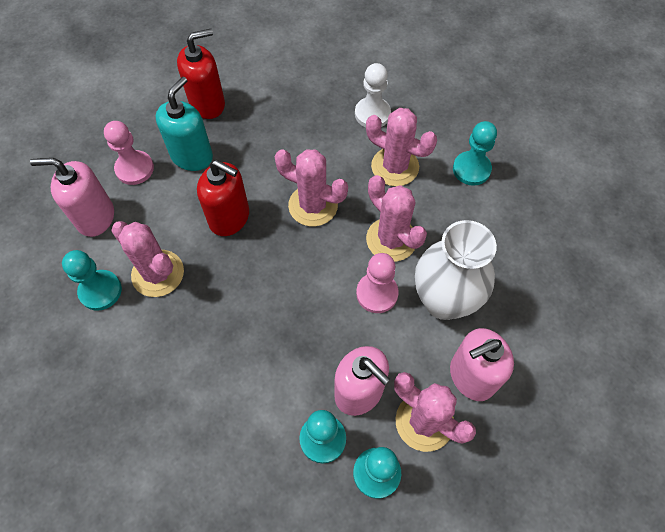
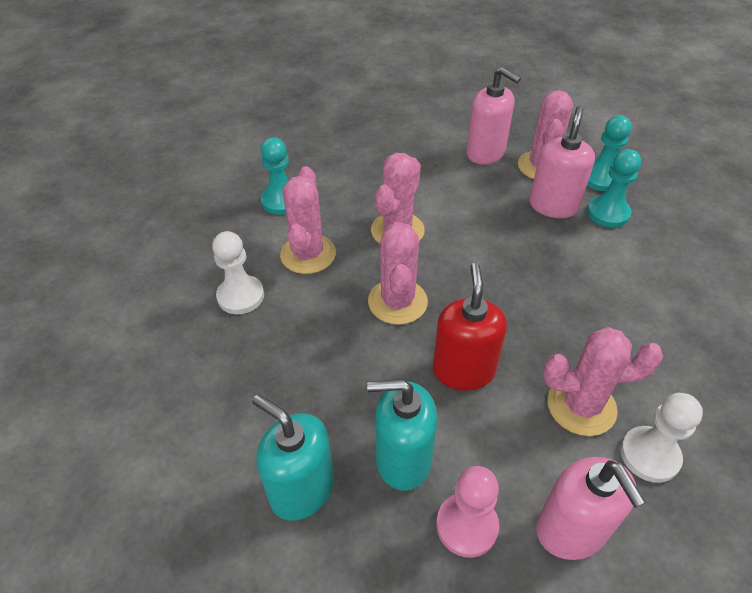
camera: 115 degrees left, 15 degrees down
(100, 291) = (649, 455): turquoise pawn -> white pawn
(158, 273) = (581, 406): pink cactus -> pink cactus turned 75 degrees clockwise
(207, 104) = (302, 489): red soap dispenser -> turquoise soap dispenser
(377, 293) = (460, 223): pink pawn -> none
(444, 301) = (434, 182): white vase -> none

